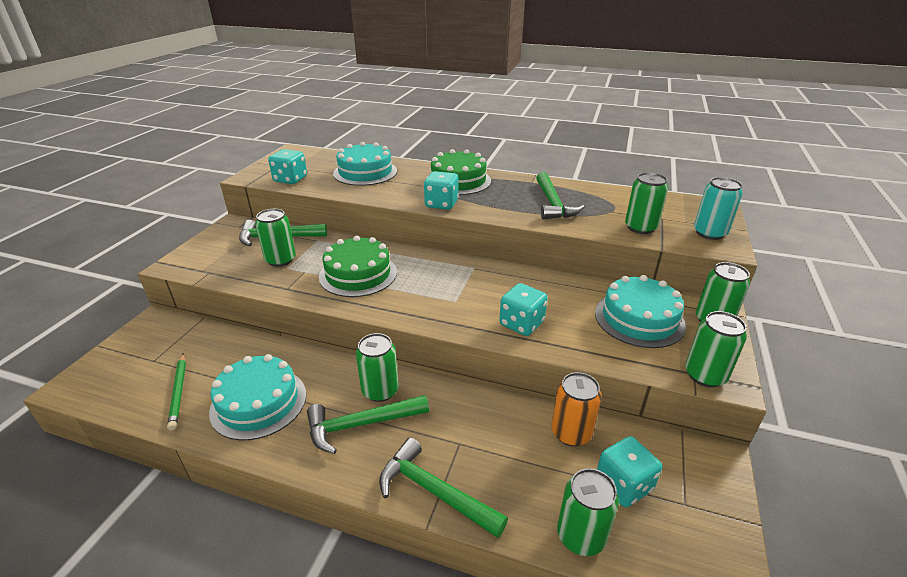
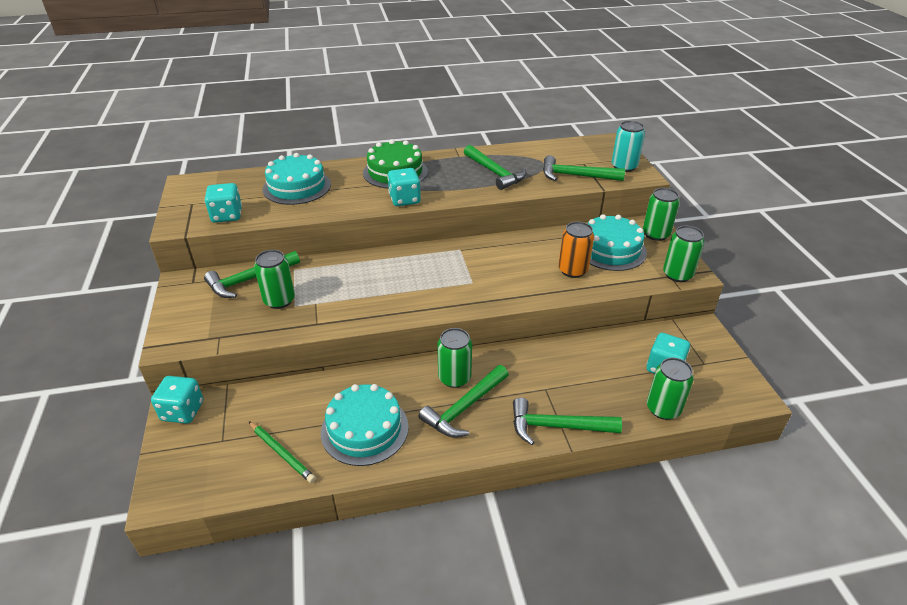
camera: 30 degrees left, 5 degrees up
(358, 274) = (368, 288): green cake -> none
(521, 324) = (536, 282): turquoise dice -> turquoise dice (182, 411)
(571, 433) = (610, 349): orange can -> orange can (572, 270)
(640, 228) = (576, 176): green can -> green hammer

